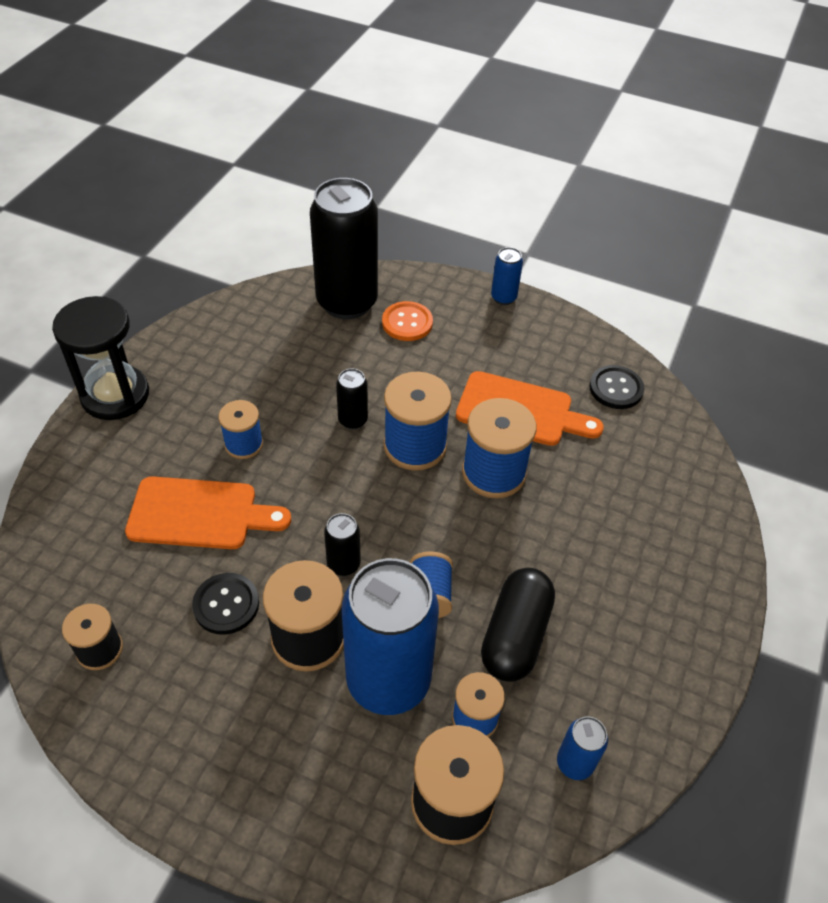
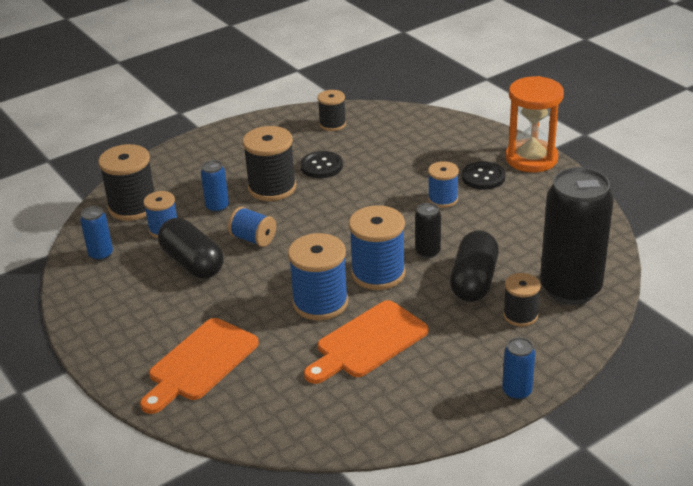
camera: 125 degrees right, 15 degrees down
(115, 395) = (531, 158): black hourglass -> orange hourglass
(199, 514) = (396, 170): orange cutting board -> orange cutting board (200, 363)
(343, 564) = (308, 213): black can -> none
(378, 369) = (474, 281): none -> black capsule
(388, 680) = (217, 207): blue can -> blue can, size x0.43
(407, 323) = (520, 315): orange button -> black spool
(616, 388) = (345, 414): black button -> black button (483, 177)

